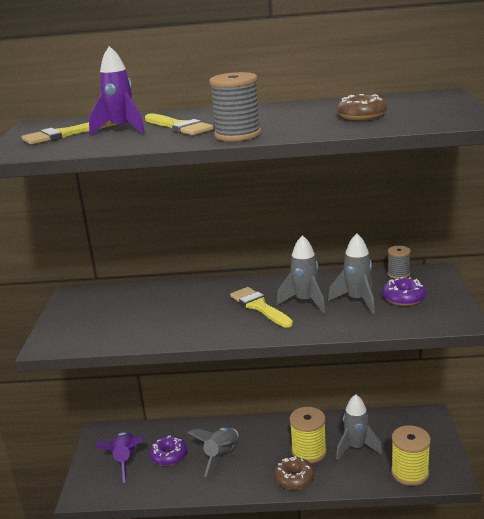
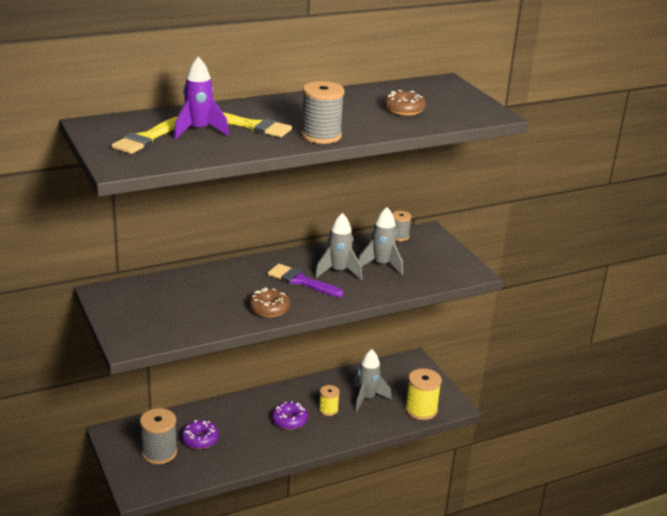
camera: 30 degrees left, 5 degrees up
(125, 461) = (159, 453): purple rocket -> grey spool
(221, 456) = (251, 429): grey rocket -> none
(259, 306) = (301, 281): yellow brush -> purple brush
(294, 478) = (329, 434): brown donut -> brown donut (269, 309)
(309, 452) = (328, 410): yellow spool -> yellow spool, size x0.60
(404, 298) = (418, 258): purple donut -> purple donut (289, 421)

